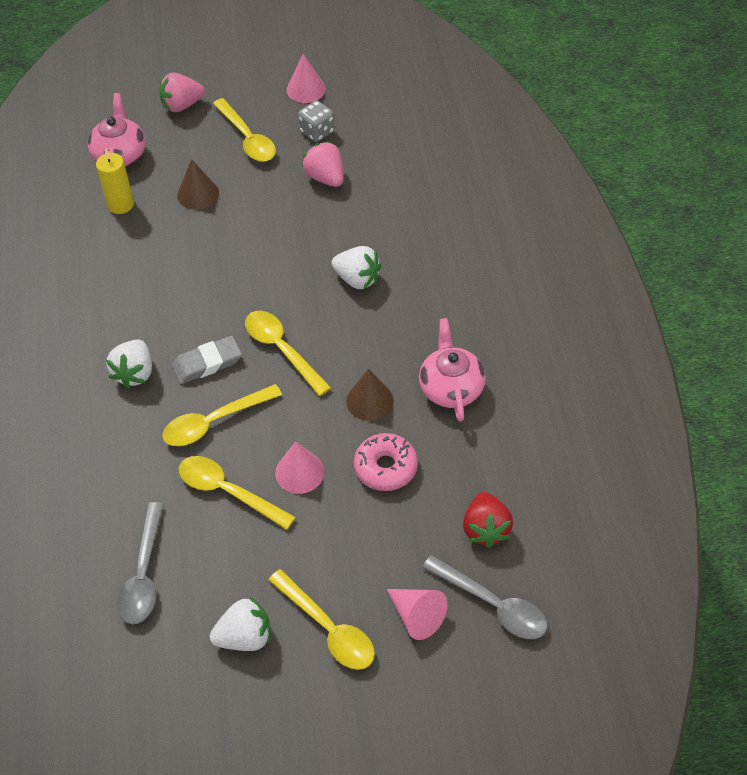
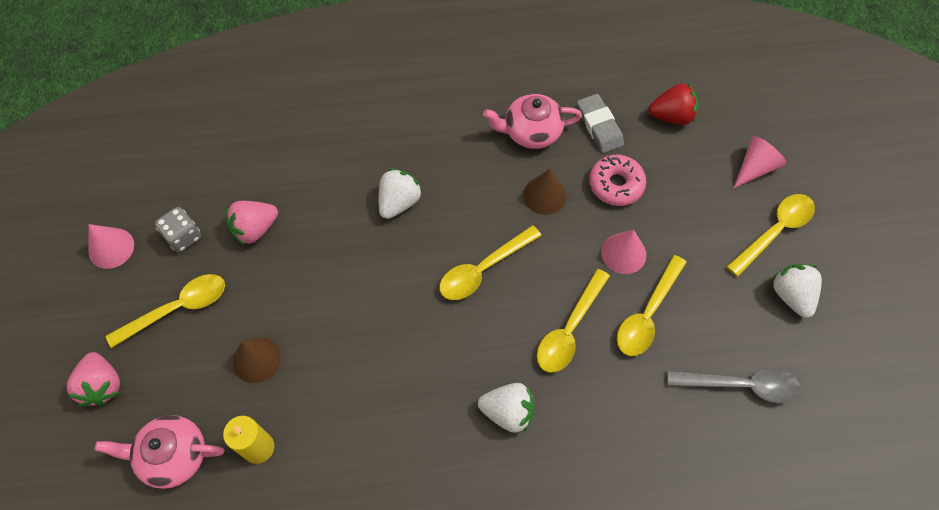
camera: 90 degrees left, 10 degrees up
(207, 363) = (497, 339): grey eraser -> grey eraser (599, 126)
(214, 422) = (569, 329): yellow spoon -> yellow spoon turned 60 degrees clockwise
(493, 605) = (739, 116): grey spoon -> none

